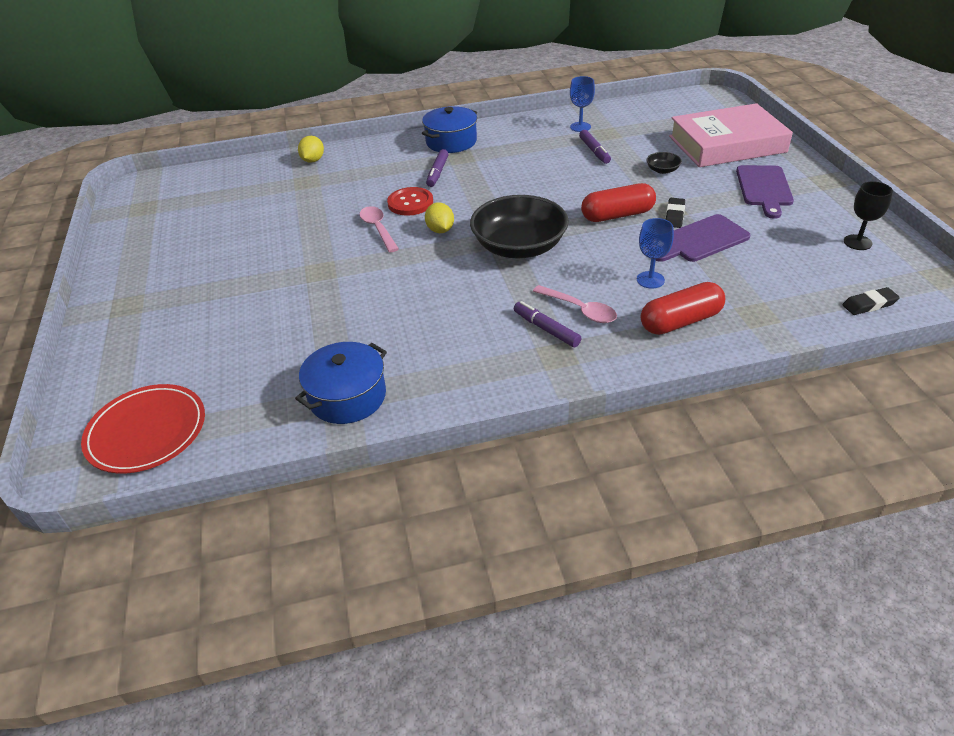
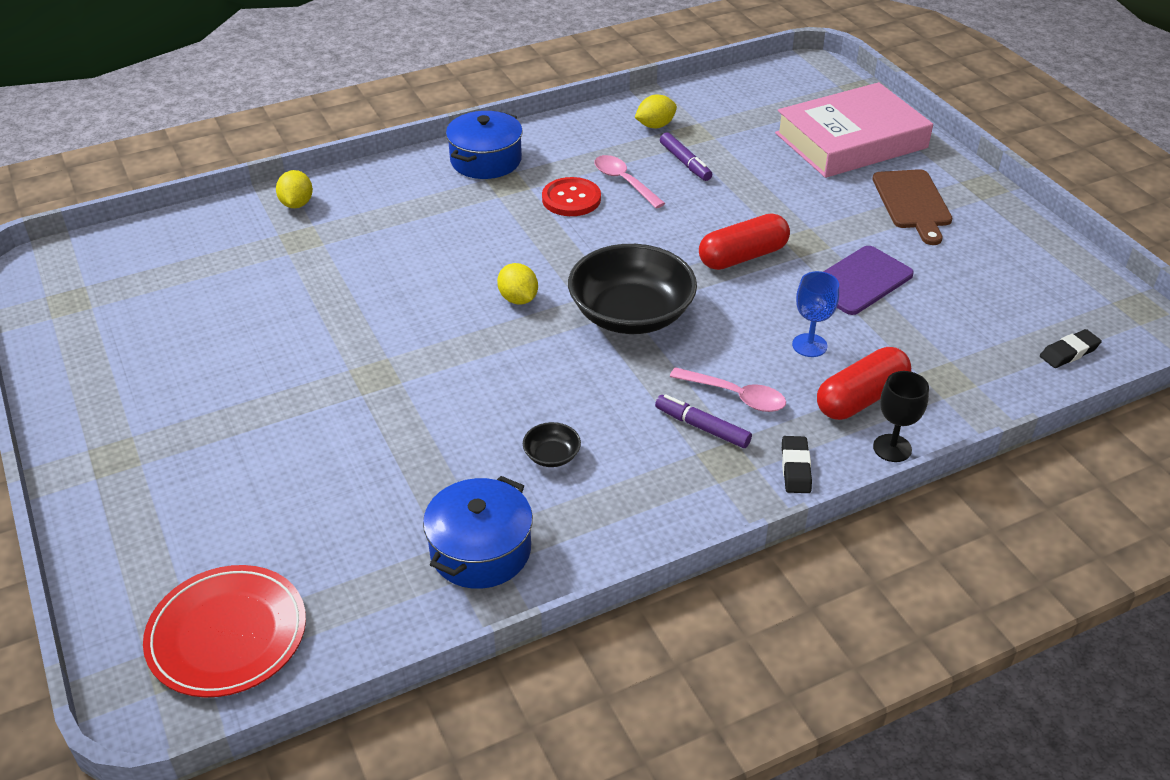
camera: 15 degrees left, 0 degrees up
(378, 229) = (431, 304): pink spoon -> pink spoon (624, 182)
(410, 203) = (462, 261): red button -> red button (571, 199)
(437, 173) = (484, 211): purple marker -> none
(580, 127) = (655, 126): blue goblet -> yellow lemon
(662, 170) = (781, 185): black bowl -> black bowl (552, 455)
(674, 215) = (814, 251): black eraser -> black eraser (795, 468)
(764, 188) = (912, 203): purple cutting board -> brown cutting board
(857, 242) = (1038, 270): black goblet -> black goblet (892, 448)

